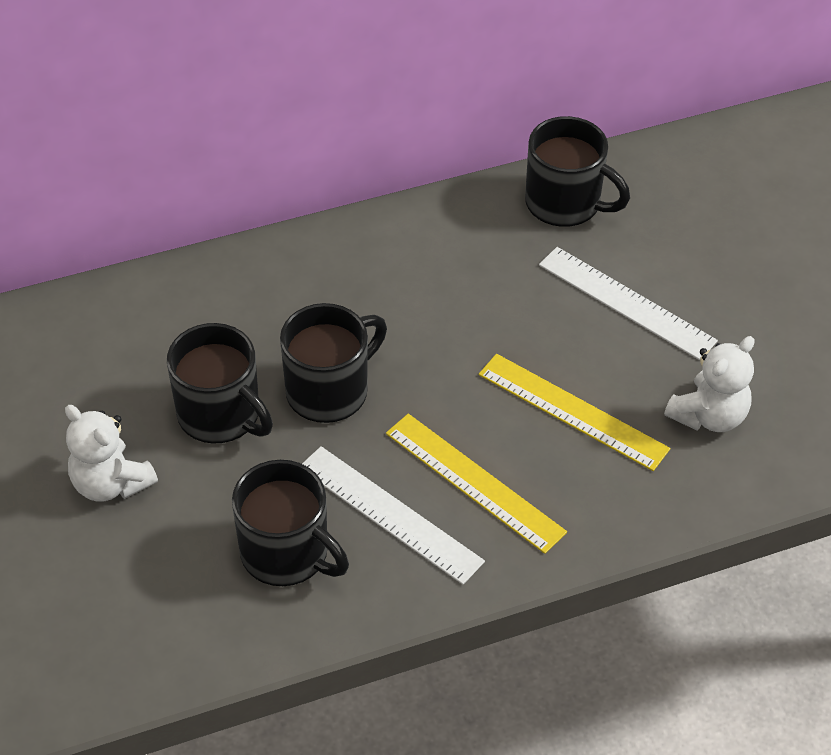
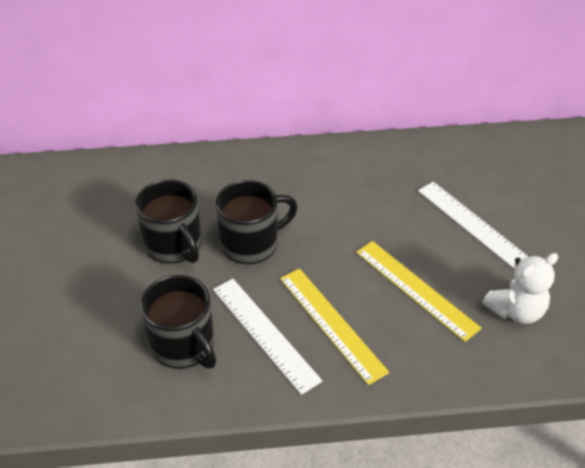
camera: 15 degrees right, 5 degrees down
(111, 483) = (86, 275): white teddy bear -> none
(565, 204) = (446, 157): black mug -> none

